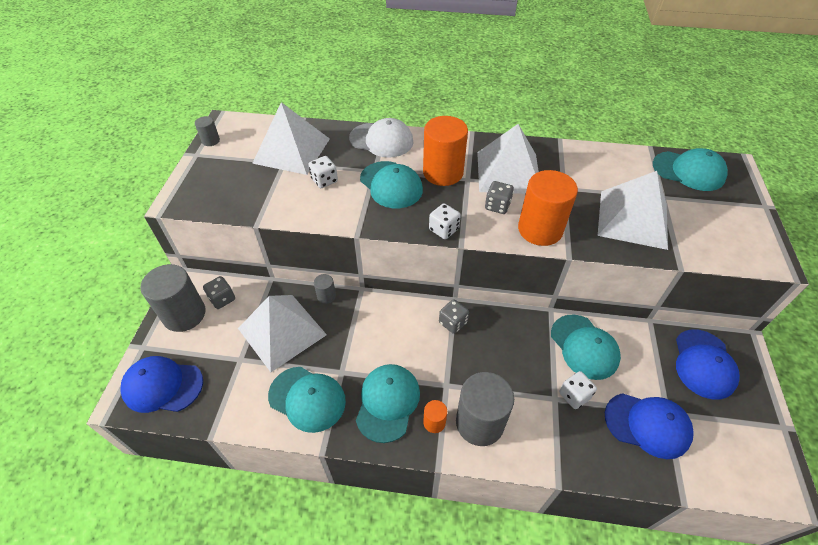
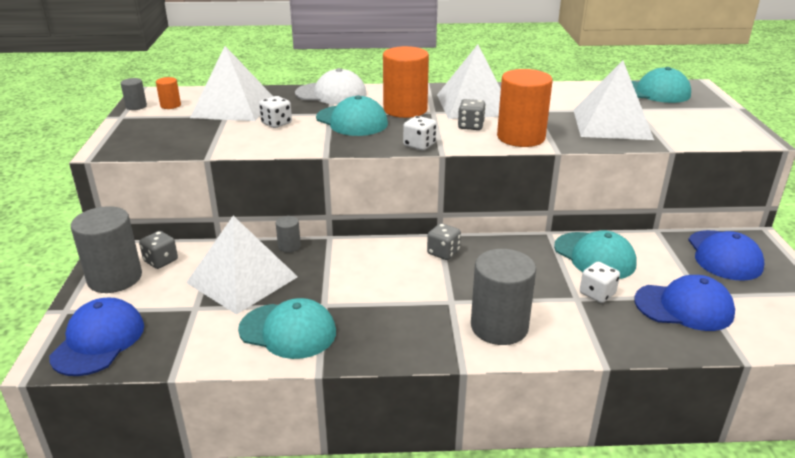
camera: 10 degrees left, 20 degrees down
(162, 386) = (98, 341): blue cap -> blue cap turned 105 degrees clockwise
(388, 402) = (387, 323): turquoise cap -> none
(434, 422) = (446, 332): orange cylinder -> orange cylinder (170, 105)

